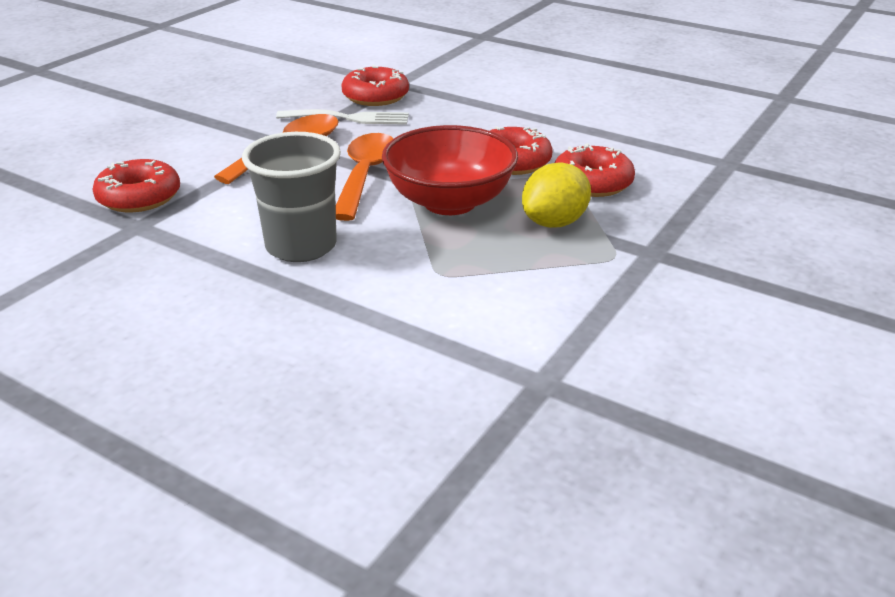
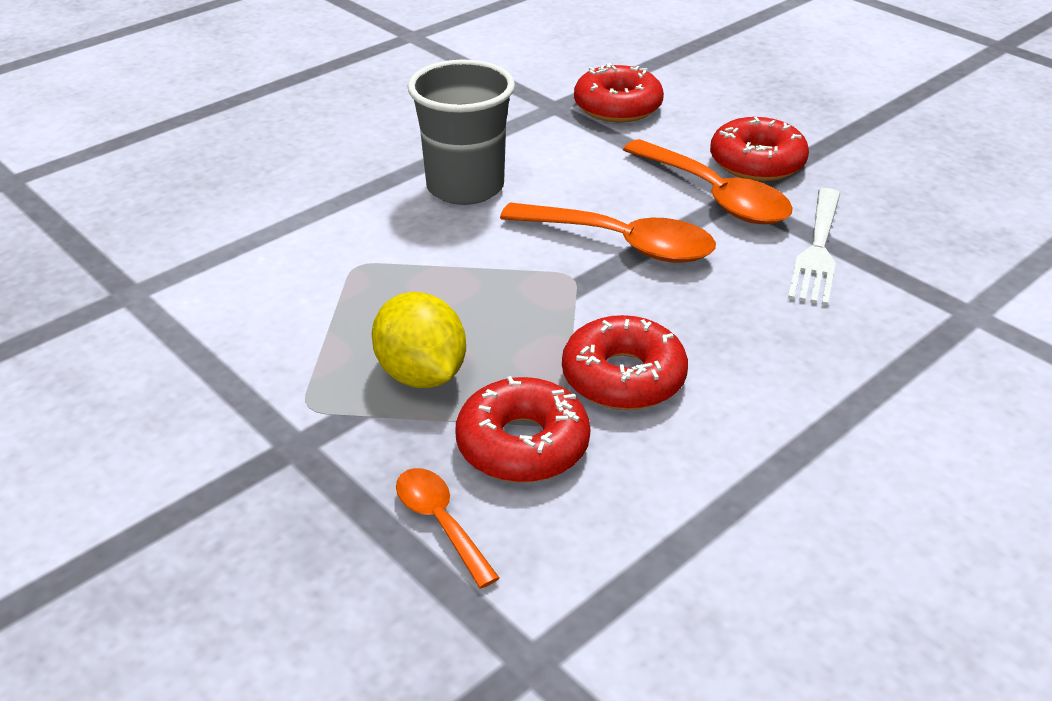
camera: 105 degrees right, 5 degrees up
(375, 96) = (907, 283): red donut -> red donut (757, 162)
(449, 202) = (519, 297): red bowl -> none
(670, 196) = (440, 522): none -> orange spoon

